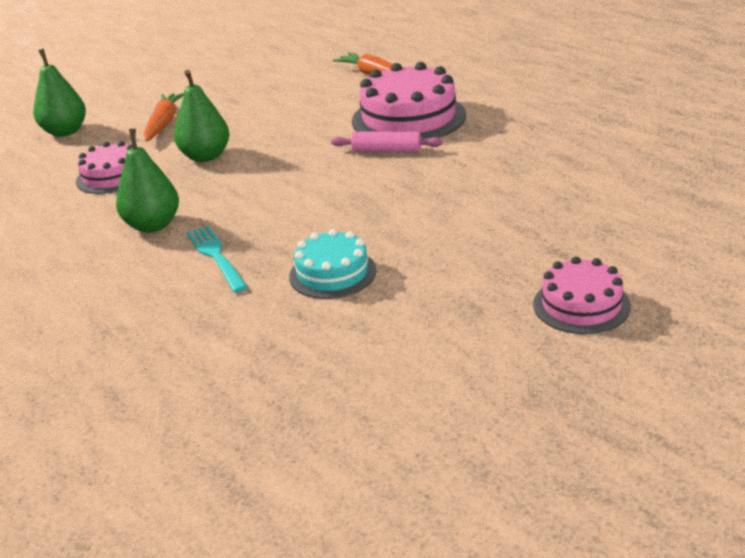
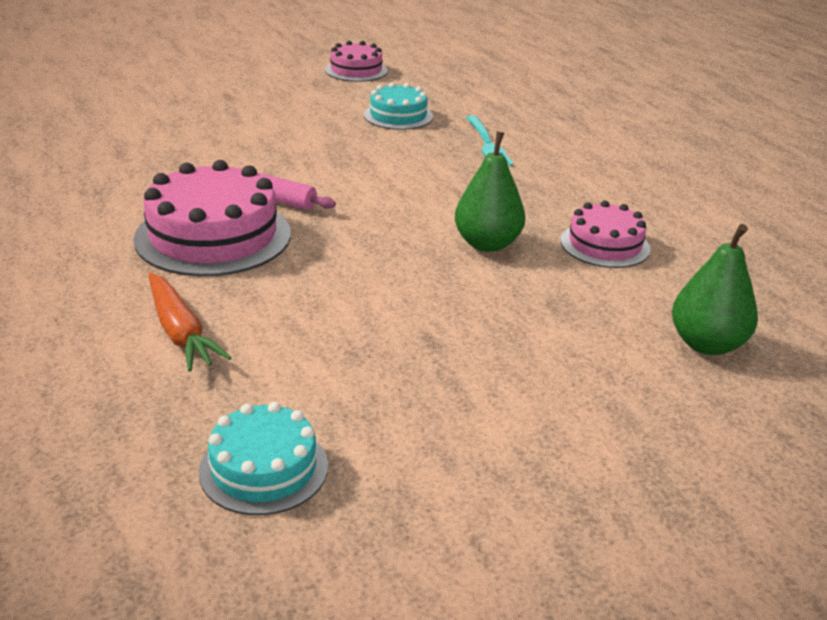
camera: 170 degrees left, 0 degrees up
(153, 225) = (546, 179): green pear -> none
(163, 123) = (546, 318): orange carrot -> none
(294, 49) = (263, 468): none -> turquoise cake
(581, 305) = (252, 72): pink cake -> pink cake (356, 70)

